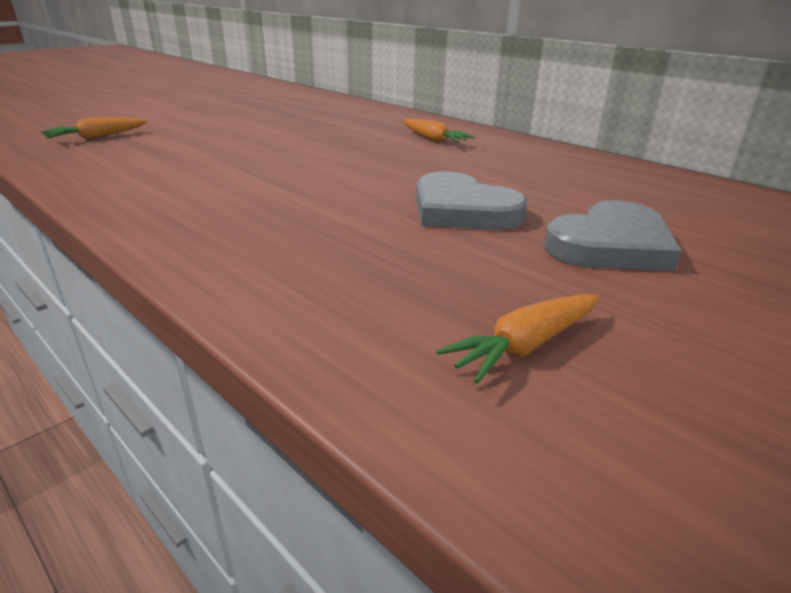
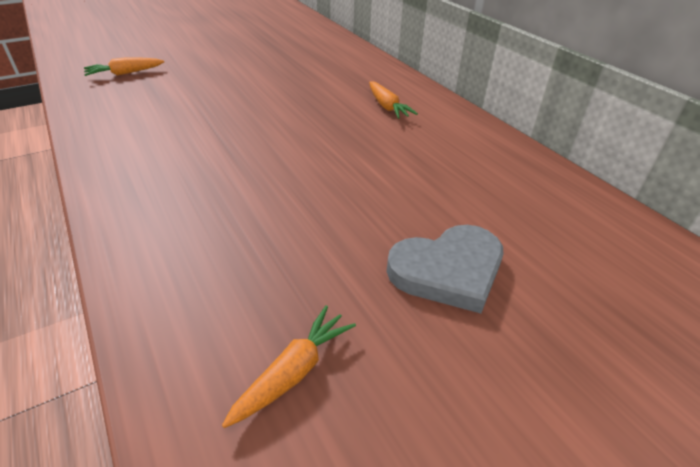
camera: 15 degrees right, 10 degrees up
(462, 210) = (351, 204): grey heart -> none
(524, 346) = (294, 371): orange carrot -> orange carrot turned 150 degrees clockwise

